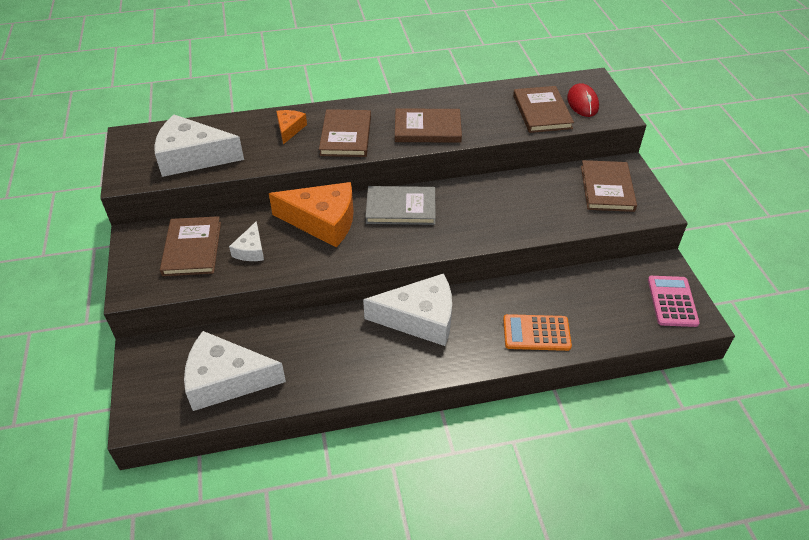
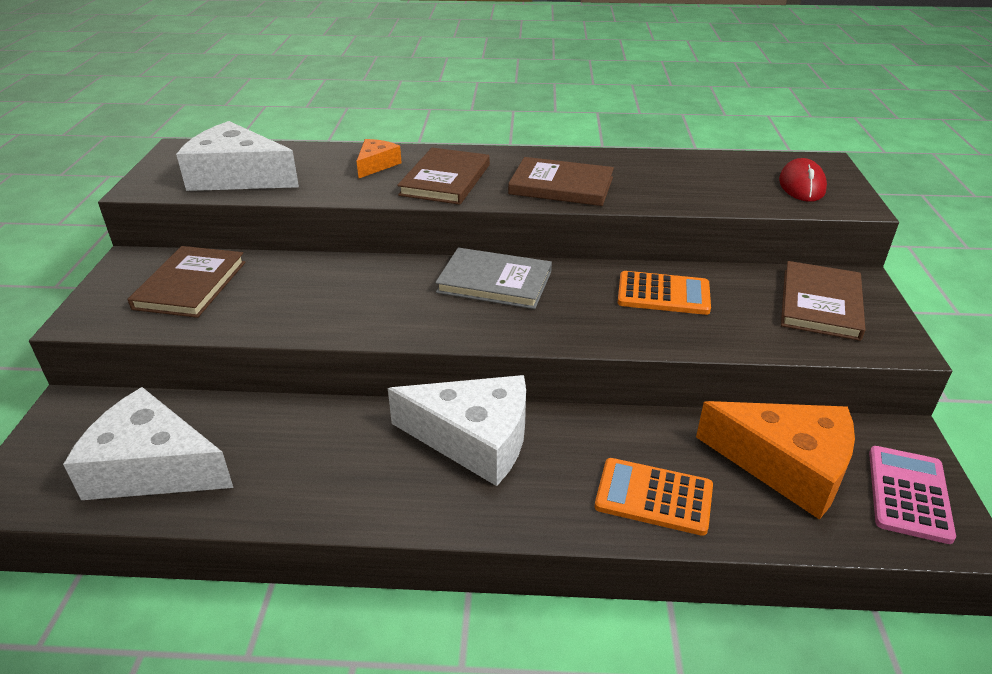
camera: 15 degrees right, 10 degrees down
(251, 250) = (263, 299): white cheese -> none
(323, 221) = (378, 281): orange cheese -> orange cheese (786, 466)
(511, 198) = (663, 294): none -> orange calculator
(542, 112) = (736, 188): brown book -> none

